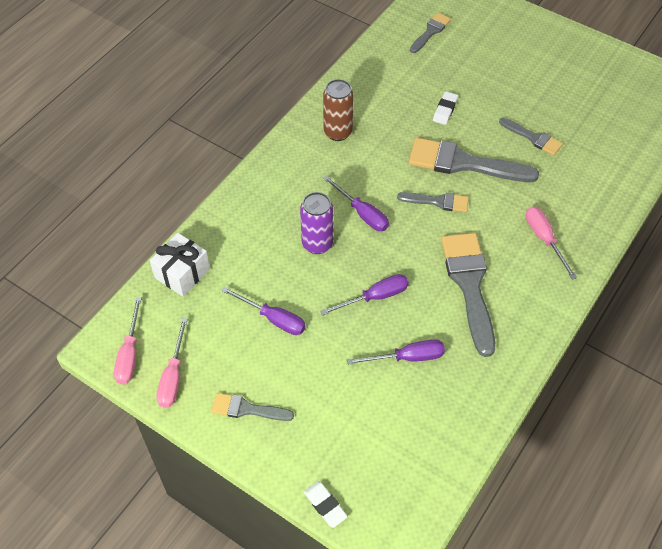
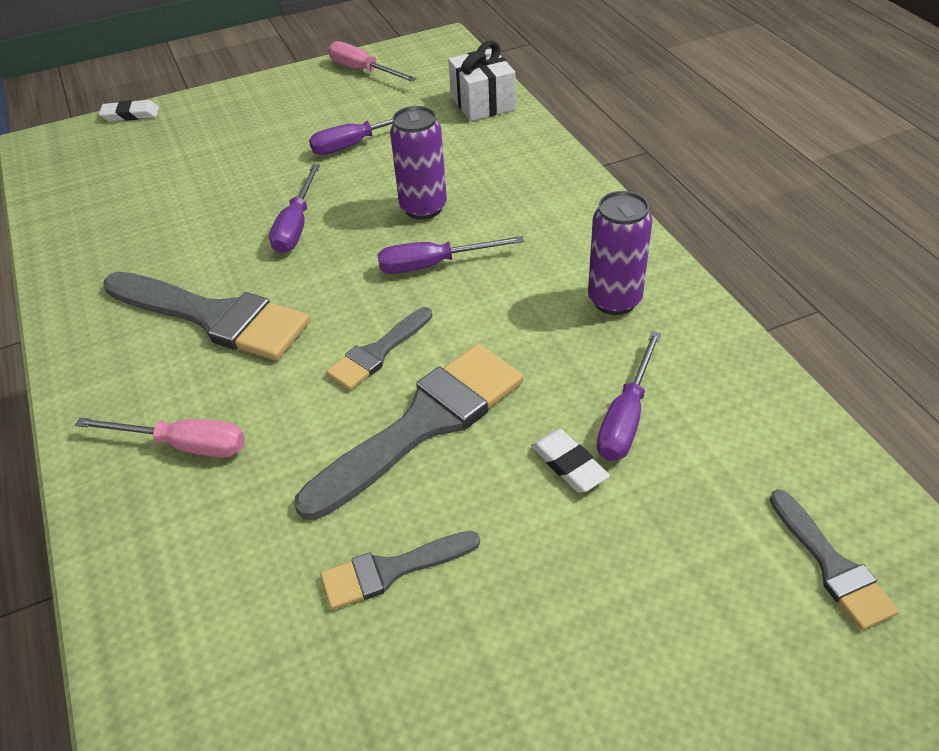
camera: 125 degrees right, 10 degrees down
(130, 354) = (416, 54): pink screwdriver -> none
(247, 409) = (276, 100): grey brush -> none
(338, 132) = (614, 300): brown can -> purple can
(407, 357) = (193, 219): purple screwdriver -> purple screwdriver (626, 417)

